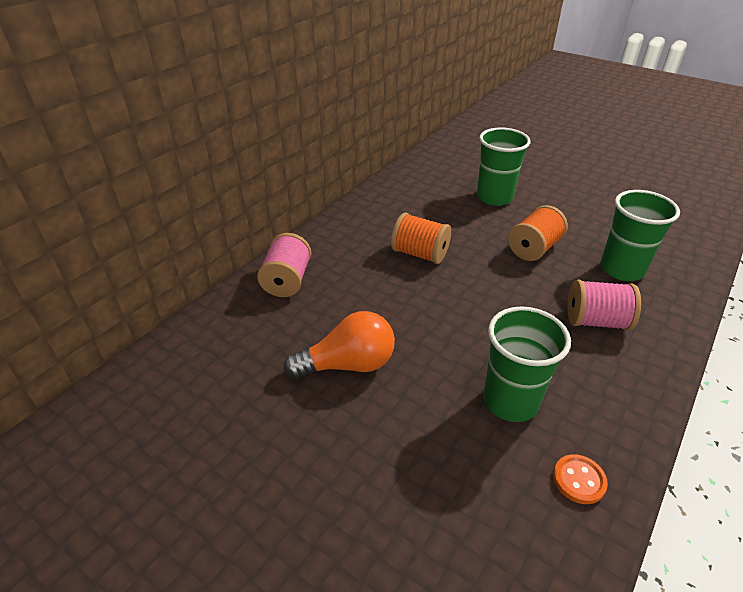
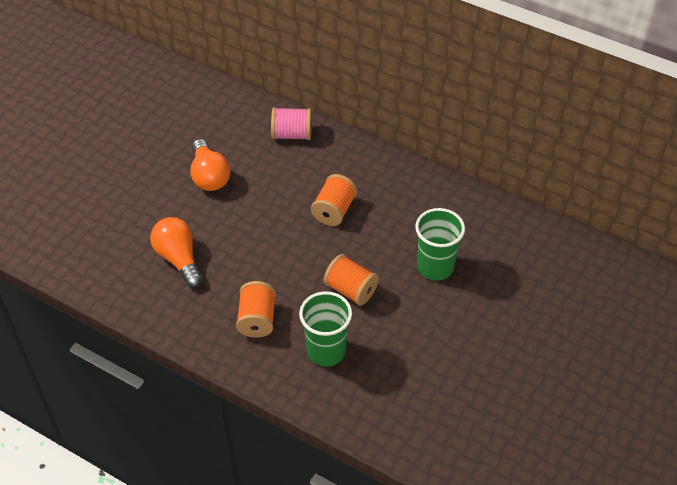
camera: 85 degrees right, 10 degrees up
(510, 401) = (178, 258): green cup -> orange light bulb
(579, 480) = (120, 286): orange button -> none
(596, 321) = (257, 319): pink spool -> orange spool

